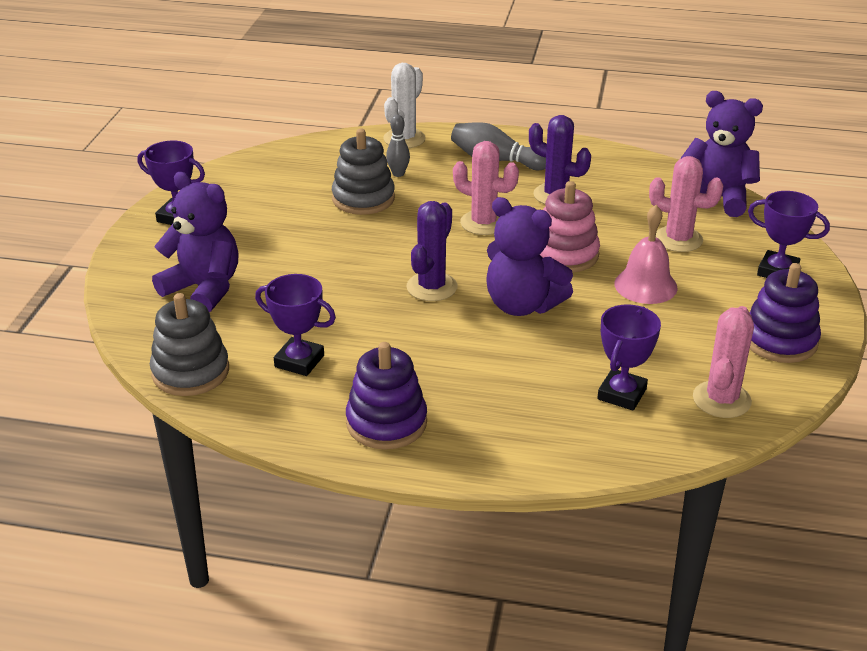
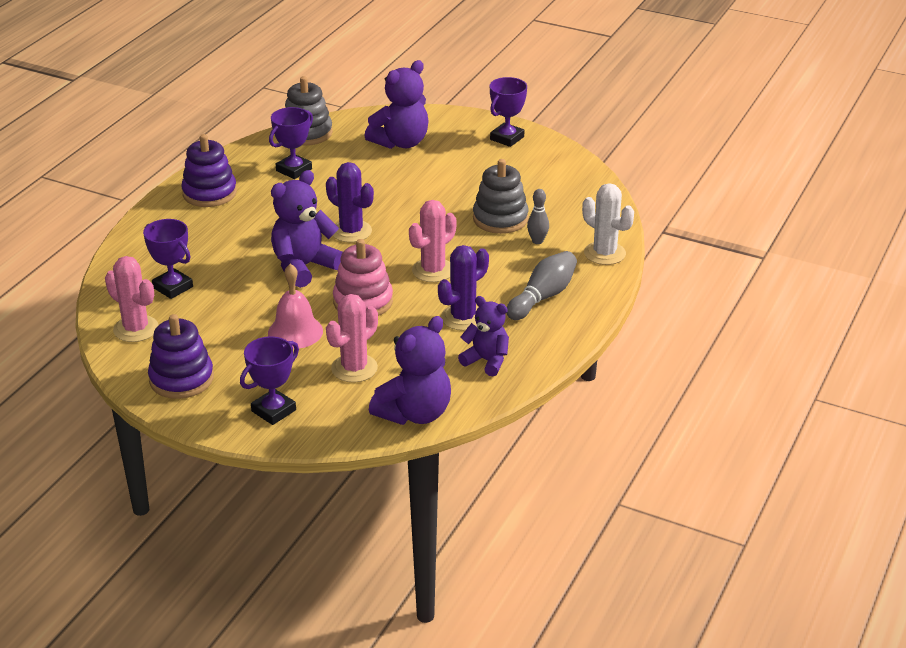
camera: 105 degrees right, 0 degrees up
(614, 175) = (486, 361): none -> purple teddy bear

